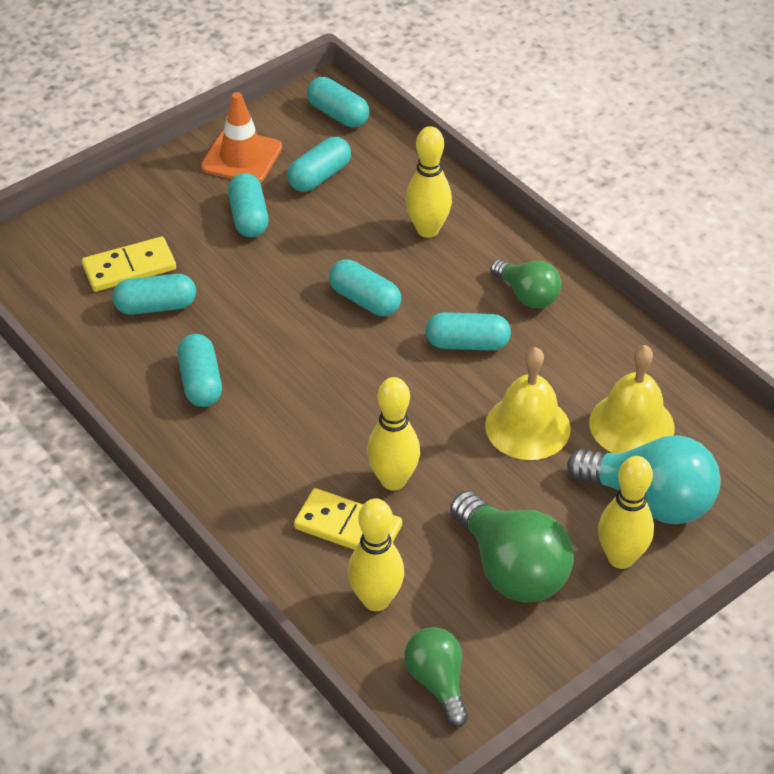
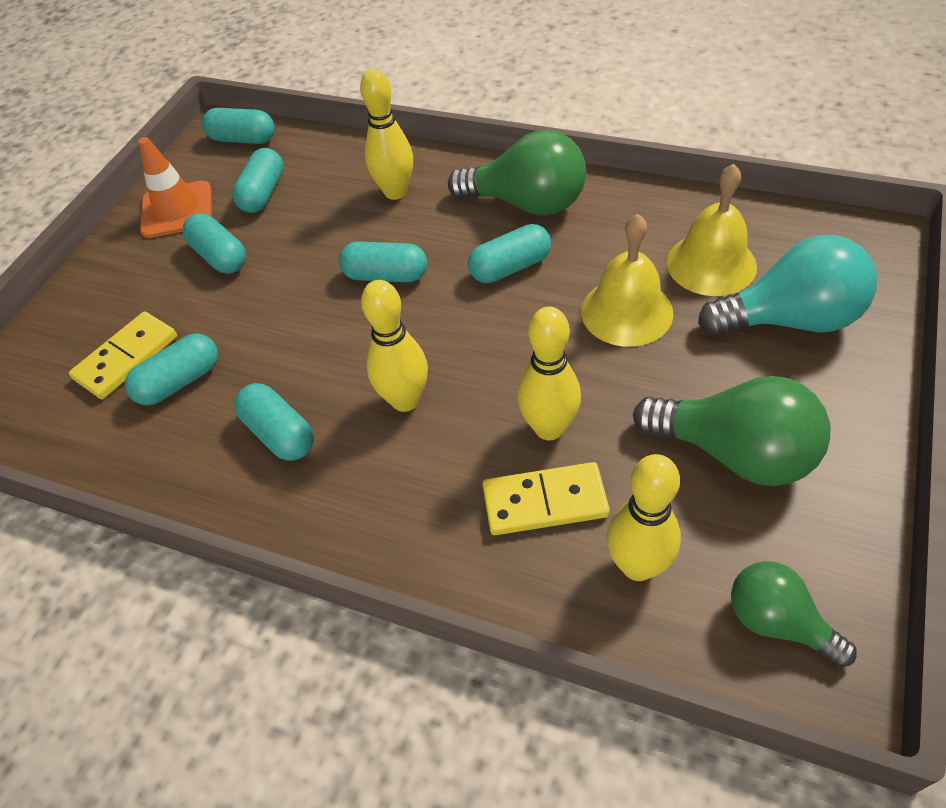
camera: 25 degrees left, 5 degrees up
(527, 295) = (527, 203): green light bulb -> green light bulb, size x1.65
(620, 558) = (817, 386): yellow bowling pin -> yellow bowling pin (405, 400)

